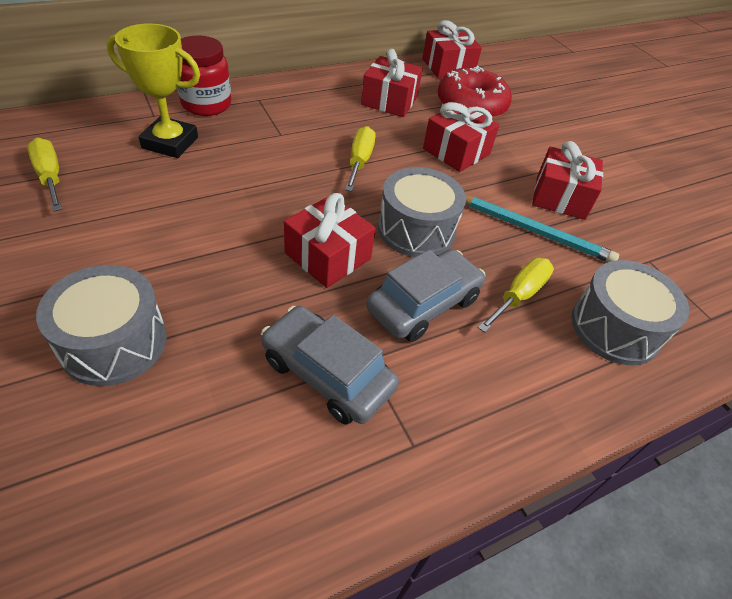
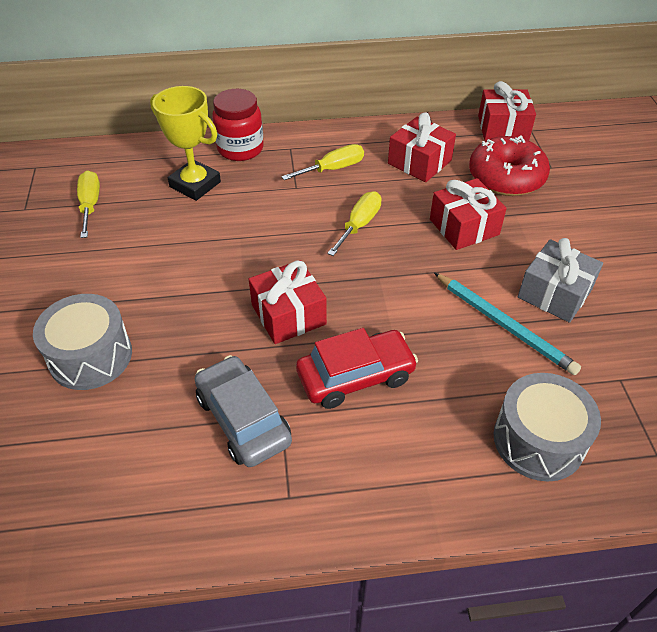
camera: 25 degrees right, 0 degrees up
(416, 229) = (383, 303): grey drum -> none
(423, 304) = (355, 376): grey car -> red car
(519, 295) = (454, 387): yellow screwdriver -> yellow screwdriver (333, 169)
(560, 197) = (554, 293): red gift -> grey gift

